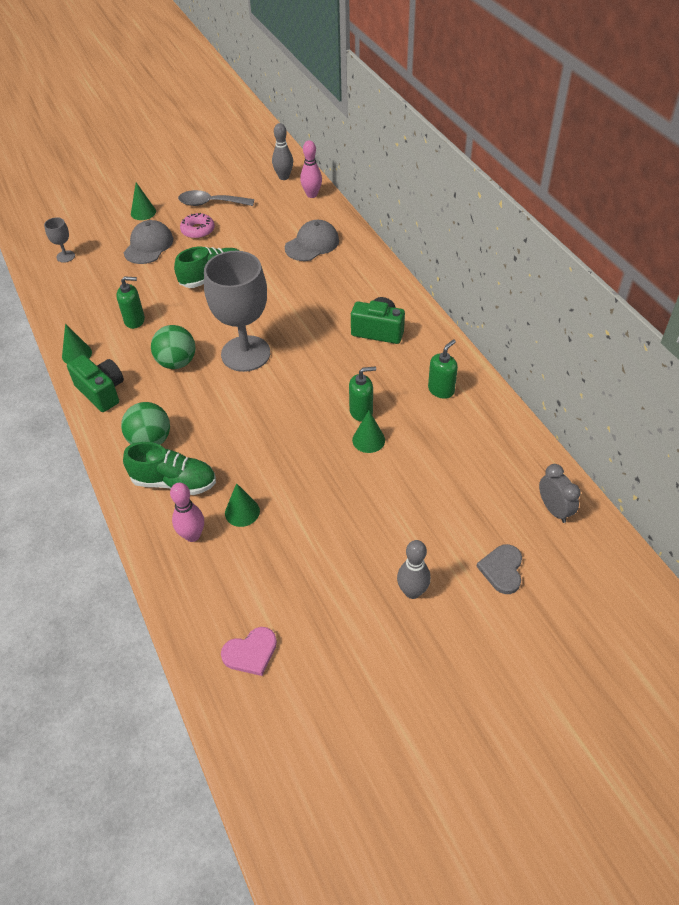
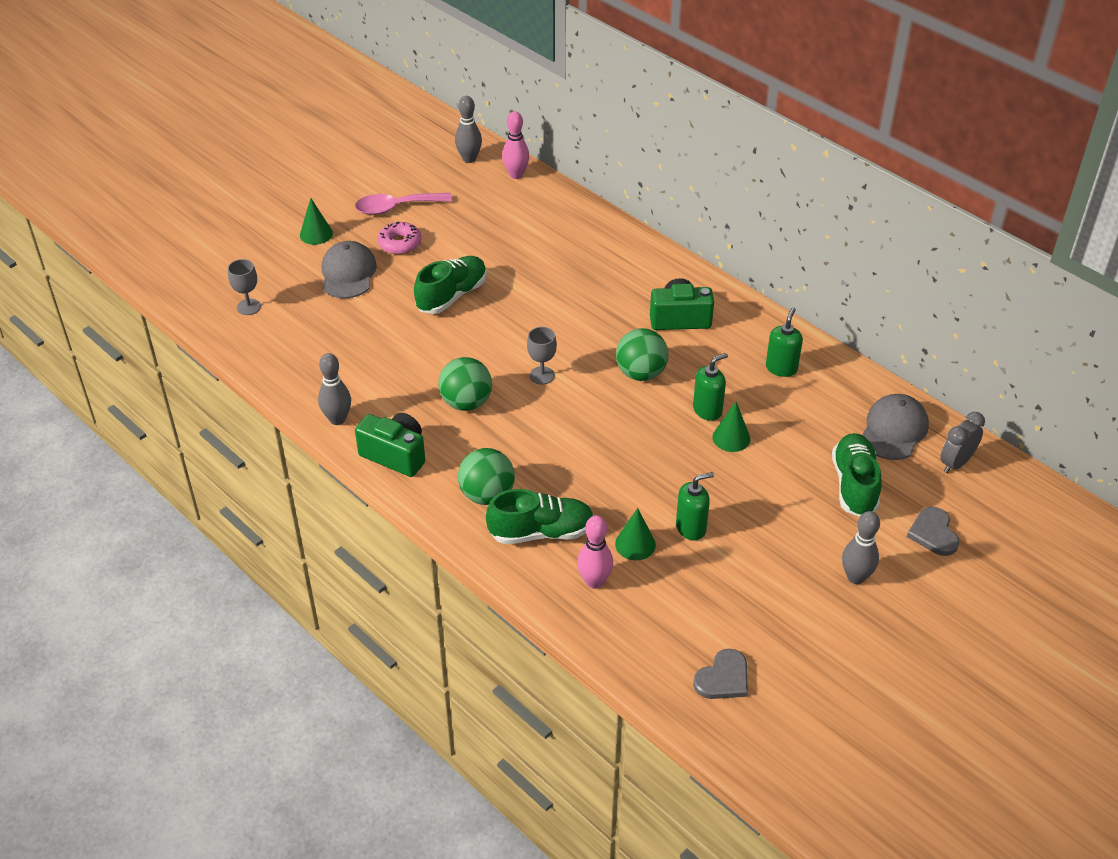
camera: 20 degrees left, 5 degrees down
(77, 354) = (337, 419): green cone -> grey bowling pin
(135, 320) = (385, 365): green soap dispenser -> green soap dispenser (691, 528)
(210, 203) = (396, 207): grey spoon -> pink spoon
(245, 353) = (542, 375): grey goblet -> grey goblet, size x0.42
(251, 652) = (723, 678): pink heart -> grey heart
(312, 244) = (549, 234): grey cap -> grey cap (894, 430)
(323, 369) = (641, 373): none -> green ball
(453, 507) = (854, 485): none -> green shoe
(554, 509) = (956, 463): grey clock -> grey clock turned 90 degrees counterclockwise

